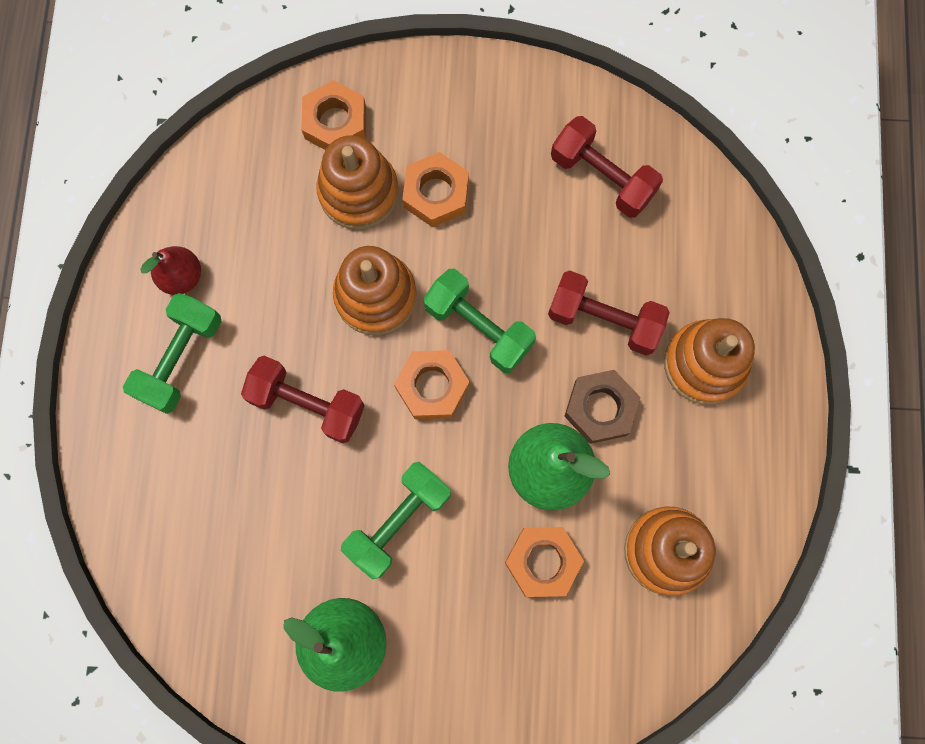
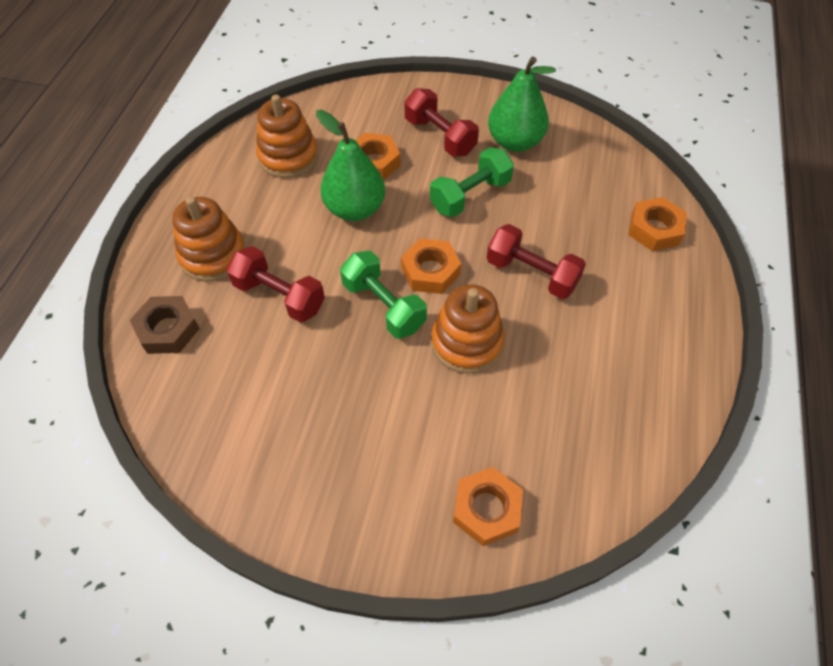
camera: 170 degrees left, 20 degrees down
(180, 359) = (637, 320): green dumbbell -> none
(182, 277) = (640, 384): red pear -> none
(358, 192) = (471, 434): orange stacking toy -> none
(436, 193) = (397, 420): orange nut -> orange nut (654, 229)
(600, 408) = (304, 239): brown nut -> brown nut (168, 329)
(602, 177) = (238, 410): red dumbbell -> red dumbbell (440, 136)

